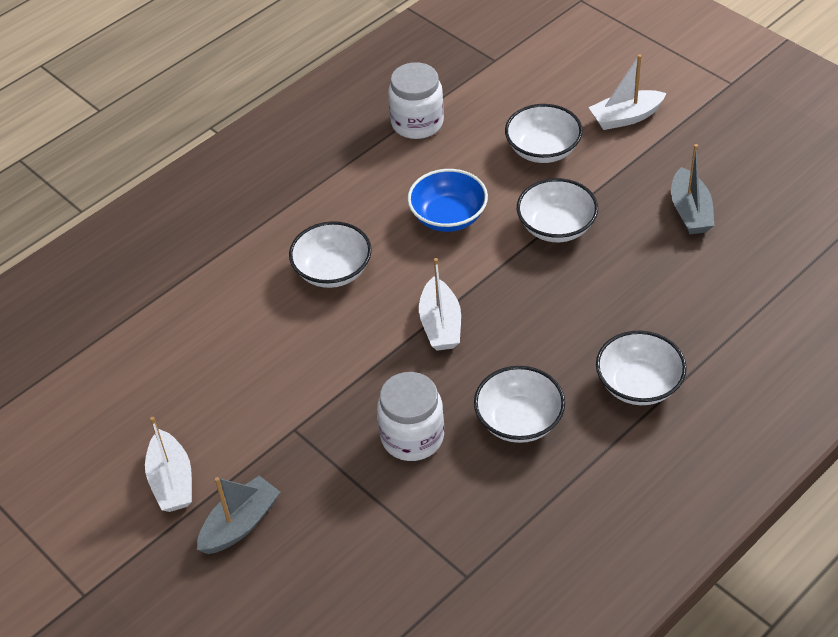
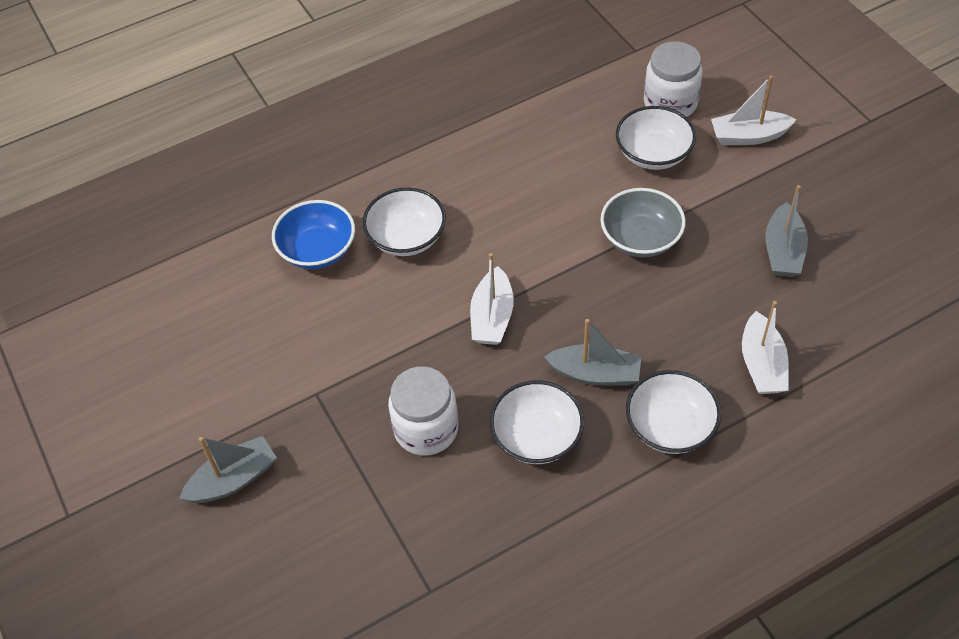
camera: 15 degrees right, 5 degrees up
(172, 481) = (185, 419): white boat -> white boat (762, 364)
(417, 123) = (538, 101): white jar -> white jar (670, 103)
(448, 216) = (536, 205): blue bowl -> blue bowl (317, 250)
(554, 354) = (595, 374): none -> grey boat
(556, 227) = (640, 238): white bowl -> grey bowl

